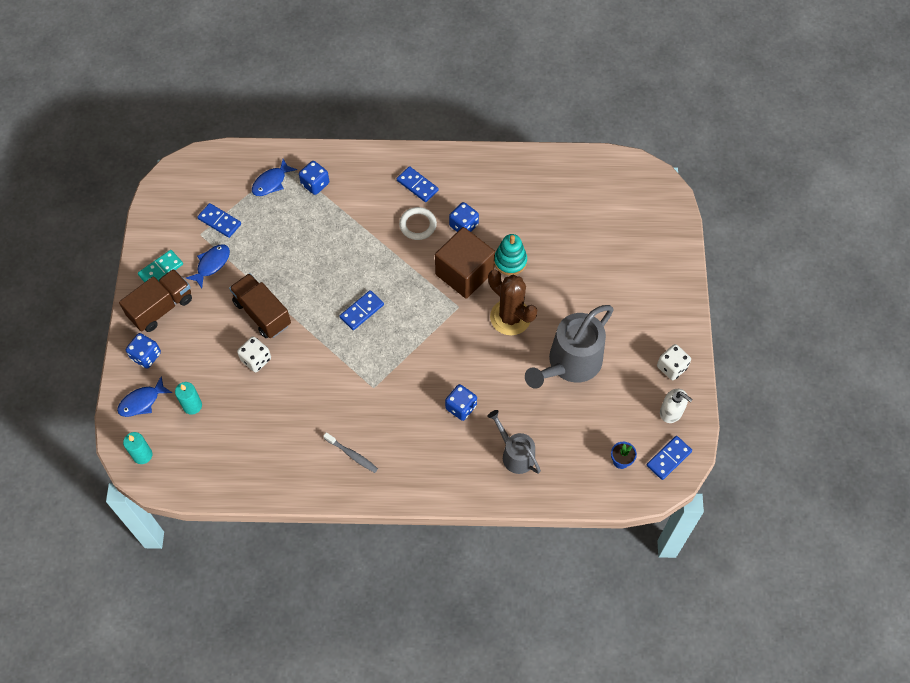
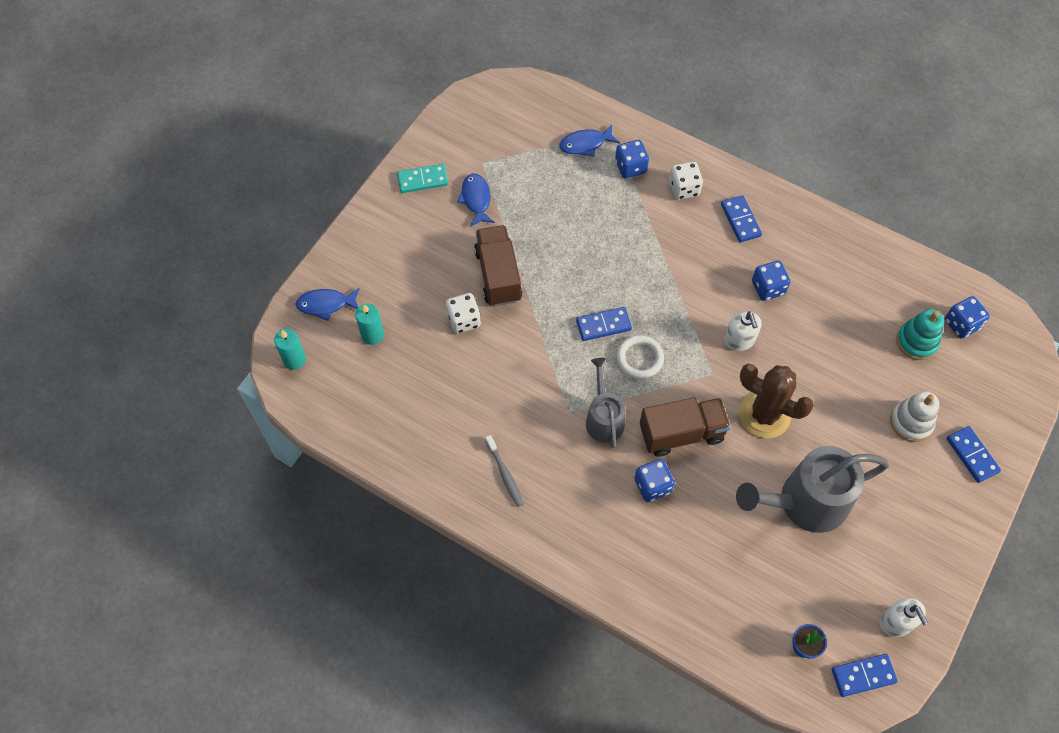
camera: 30 degrees right, 0 degrees up
(146, 356) = (357, 260): blue dice -> blue dice (961, 324)
(161, 308) = (400, 219): brown truck -> brown truck (681, 433)
(211, 264) = (476, 199): blue fish -> blue fish turned 75 degrees counterclockwise
(219, 221) = (509, 159): blue domino -> blue domino (972, 455)
(418, 225) = (717, 263): white ring -> white ring (639, 358)
(464, 273) = (739, 340): brown cube -> white soap dispenser
(510, 261) = (799, 352): turquoise stacking toy -> turquoise stacking toy (916, 342)
(510, 317) = (764, 415): brown cactus -> brown cactus turned 45 degrees counterclockwise
(515, 454) = (684, 571): grey watering can -> grey watering can (604, 419)
(610, 271) = (911, 422): none -> white stacking toy
(671, 367) = (925, 570): white dice -> white dice (684, 189)

